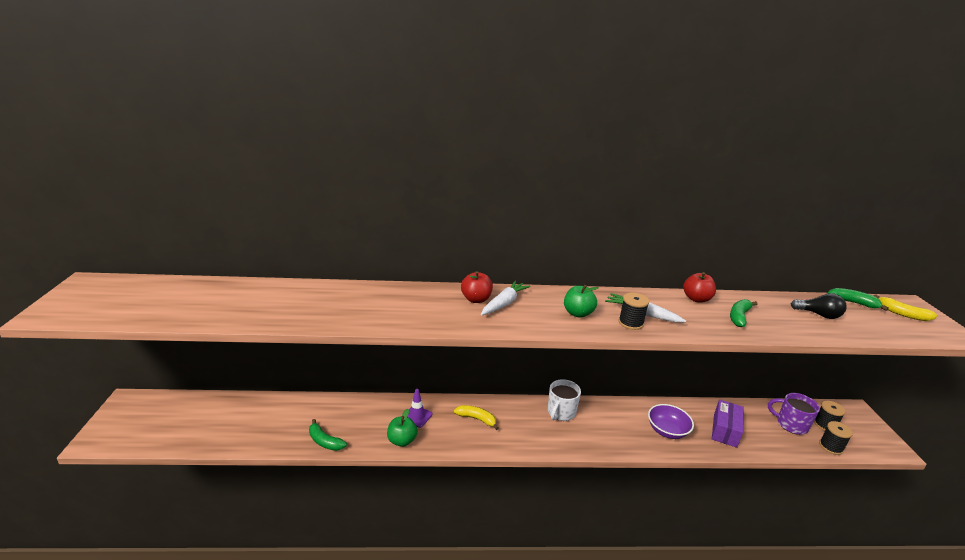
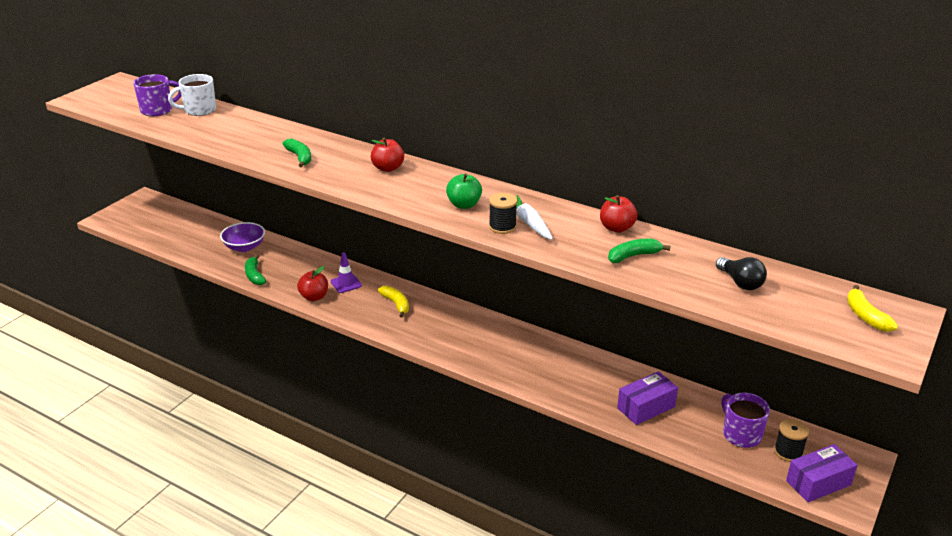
camera: 35 degrees right, 5 degrees up
(171, 302) = (157, 110): none -> purple mug
(402, 441) = (314, 297): green apple -> red apple
(504, 303) = (408, 178): white carrot -> none
(561, 412) = (484, 328): white mug -> white mug (199, 110)
(667, 431) = (576, 383): purple bowl -> purple bowl (244, 247)
(831, 447) = (759, 470): black spool -> none
(852, 302) = (818, 287): green banana -> green banana (300, 157)
(863, 439) = (818, 483): none -> purple box

